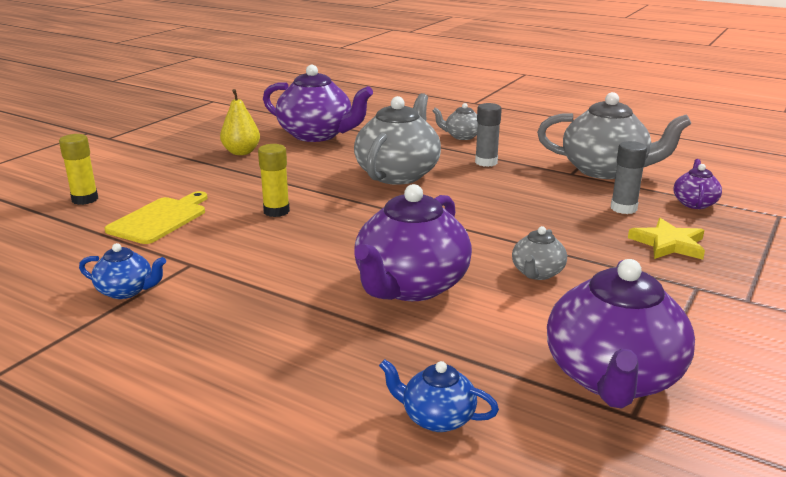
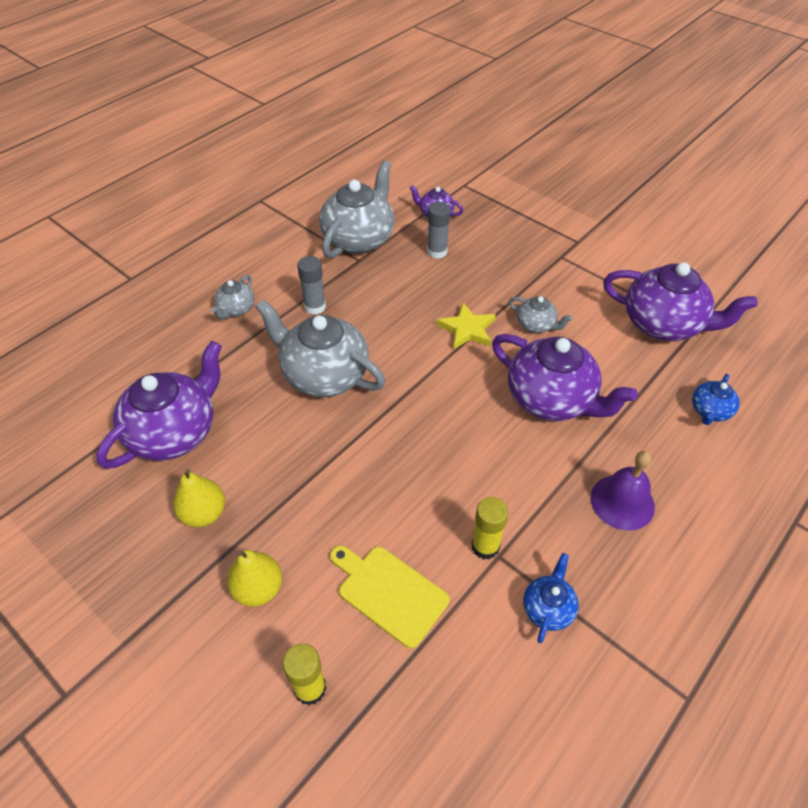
camera: 80 degrees left, 25 degrees up
(173, 175) = (258, 589): none -> yellow pear
(258, 336) = (622, 502): none -> purple bell
(276, 211) = (392, 482): yellow glue stick -> yellow glue stick (485, 546)
(668, 244) = (499, 248): yellow star -> yellow star (467, 329)

